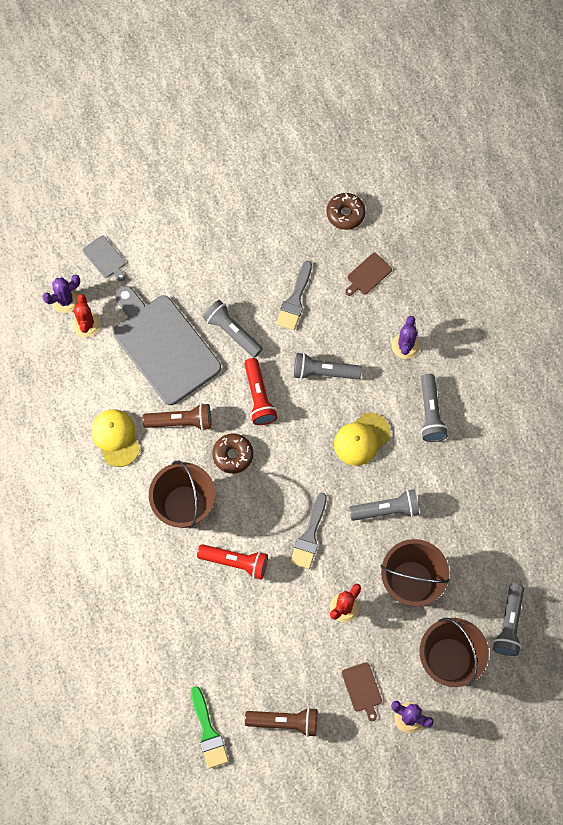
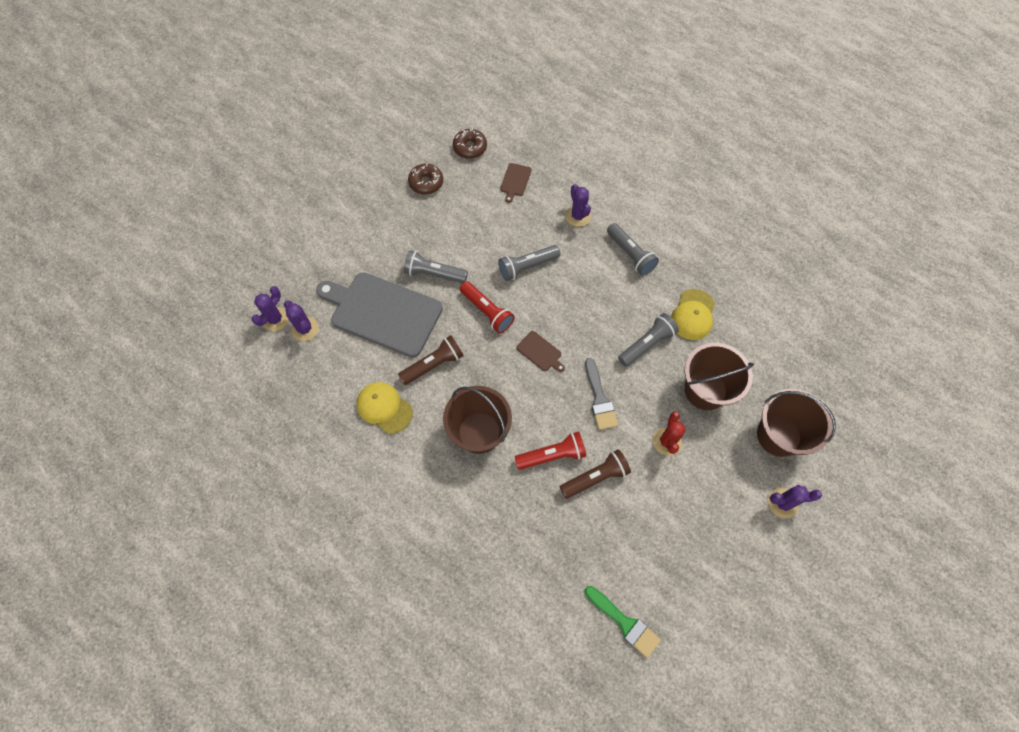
camera: 30 degrees left, 5 degrees down
(86, 324) = (305, 329): red cactus -> purple cactus
(105, 258) = (292, 270): grey cutting board -> none
(233, 455) = (494, 368): brown donut -> brown donut (426, 183)
(284, 722) = (684, 571): brown flashlight -> brown flashlight (595, 477)
(295, 300) = (470, 225): grey brush -> none
(361, 439) = (590, 301): yellow cap -> yellow cap (693, 315)
(362, 689) = (728, 502): brown cutting board -> brown cutting board (540, 352)
(509, 624) = (803, 380): grey flashlight -> none

